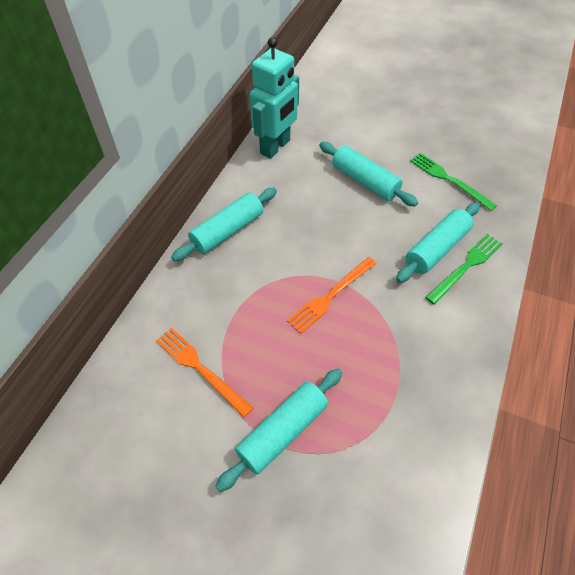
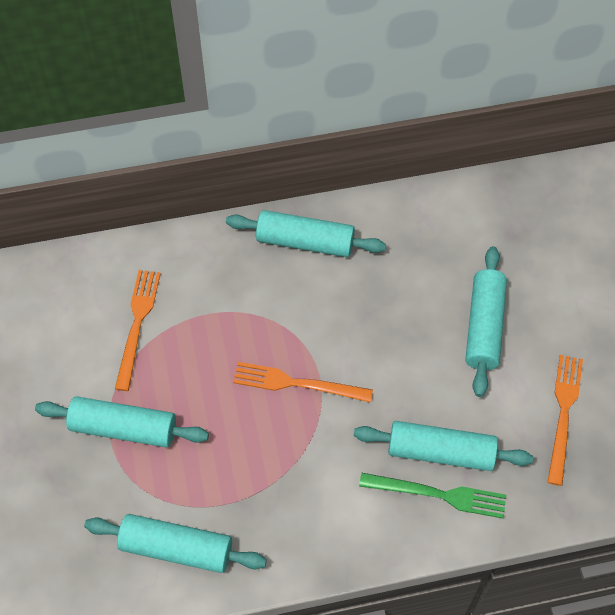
camera: 55 degrees right, 5 degrees up
(275, 147) = (460, 208): turquoise robot -> none
(413, 452) = (176, 548): none -> turquoise rolling pin
(449, 180) = (563, 414): green fork -> orange fork

